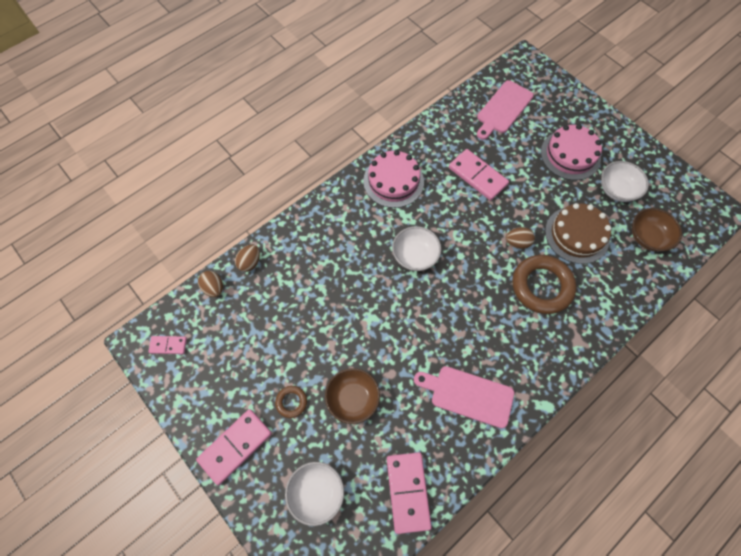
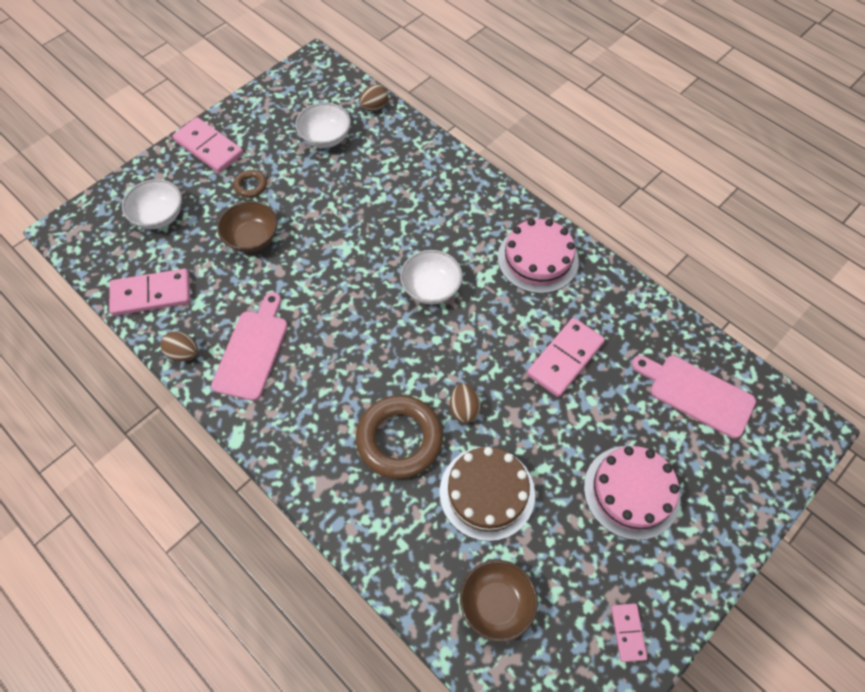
camera: 85 degrees right, 5 degrees down
(168, 345) = (310, 83): pink domino -> pink domino (627, 632)
(250, 262) = (407, 132): brown egg -> brown egg (184, 353)
(617, 189) = (578, 562): white bowl -> white bowl (325, 138)

